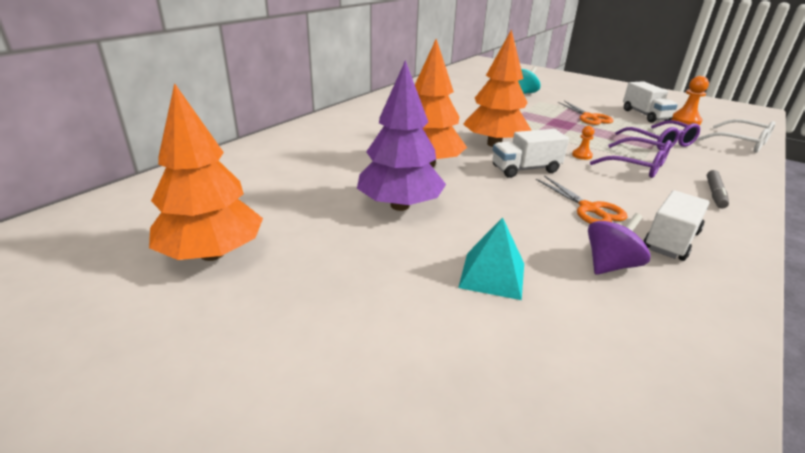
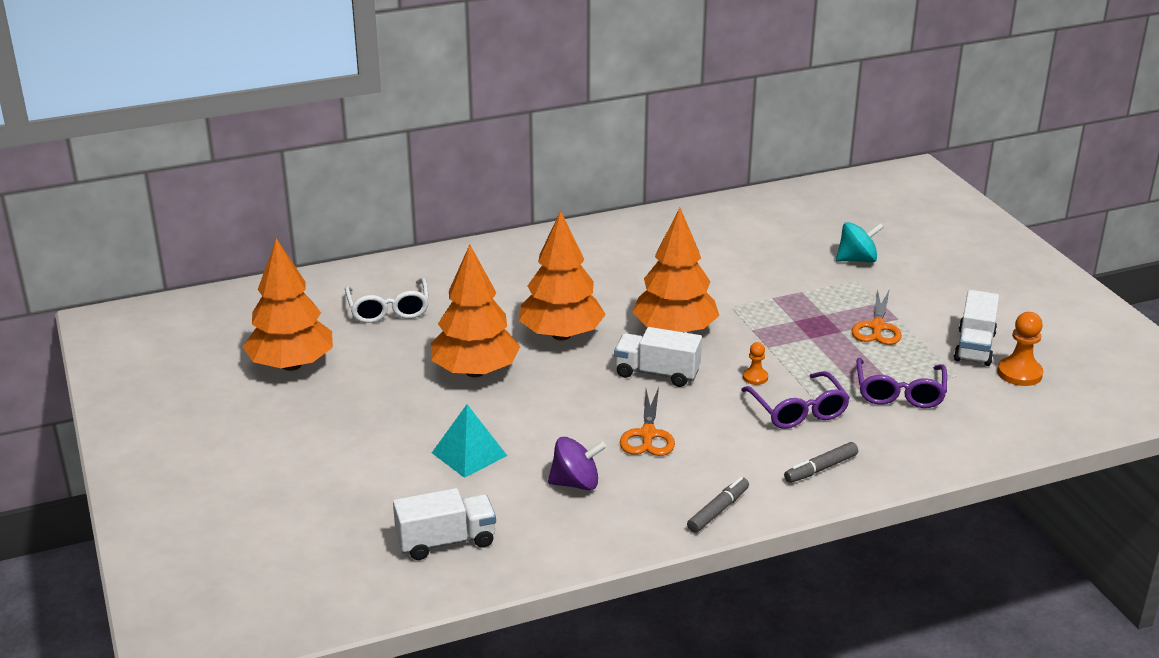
camera: 35 degrees right, 0 degrees up
(400, 205) = (475, 372): purple tree -> orange tree
(671, 241) = (671, 488): white truck -> white truck (446, 541)
(727, 245) = (718, 510): none -> grey marker
(741, 143) = (1021, 429): white glasses -> white glasses (388, 309)

